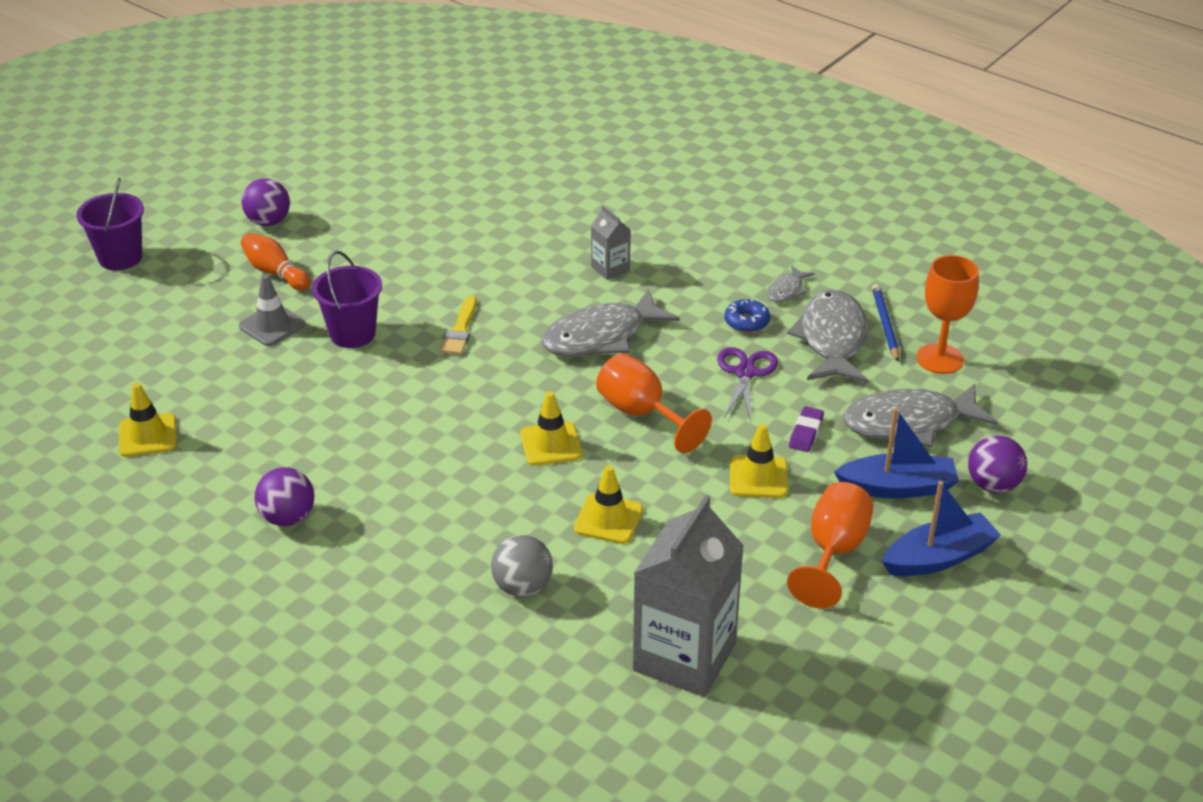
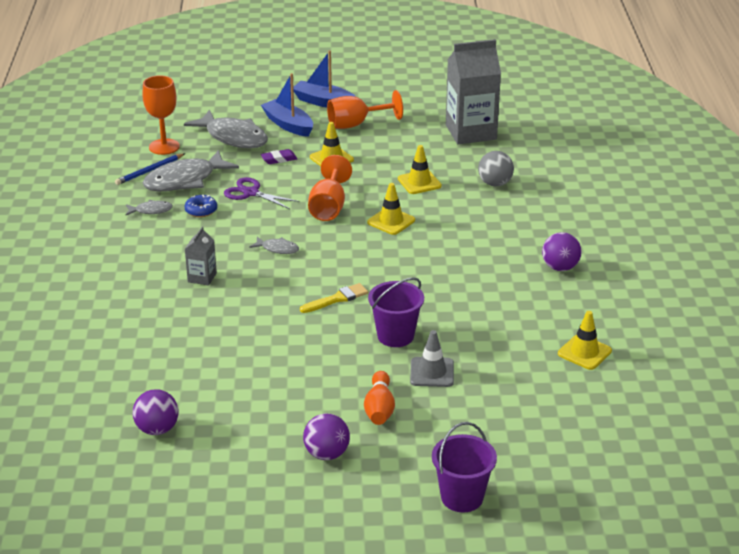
camera: 130 degrees left, 5 degrees down
(601, 337) = (277, 249): grey fish -> grey fish, size x0.47
(745, 373) = (251, 193): purple scissors -> purple scissors turned 60 degrees clockwise
(993, 485) = (253, 105): purple ball -> purple ball (157, 429)

